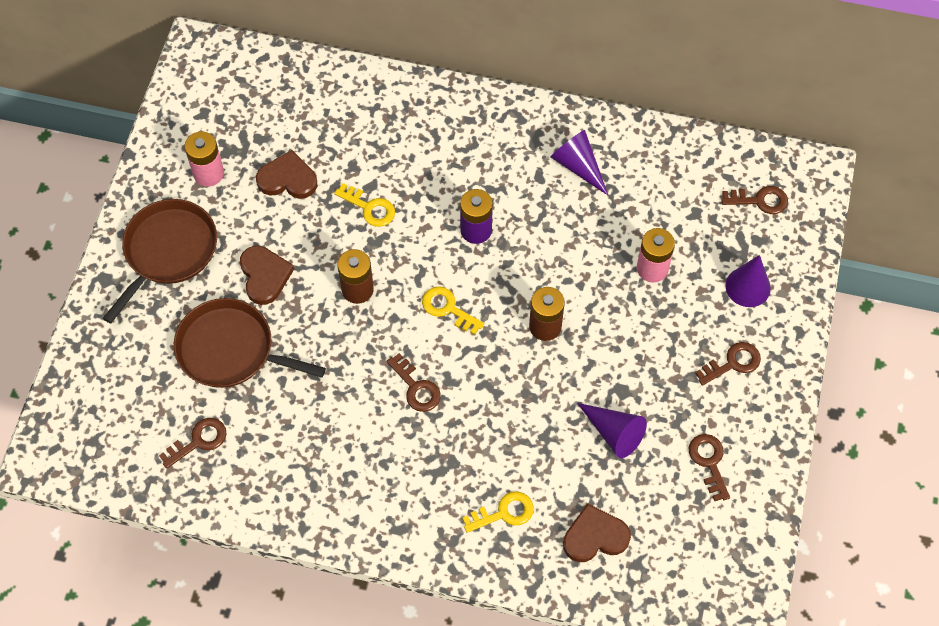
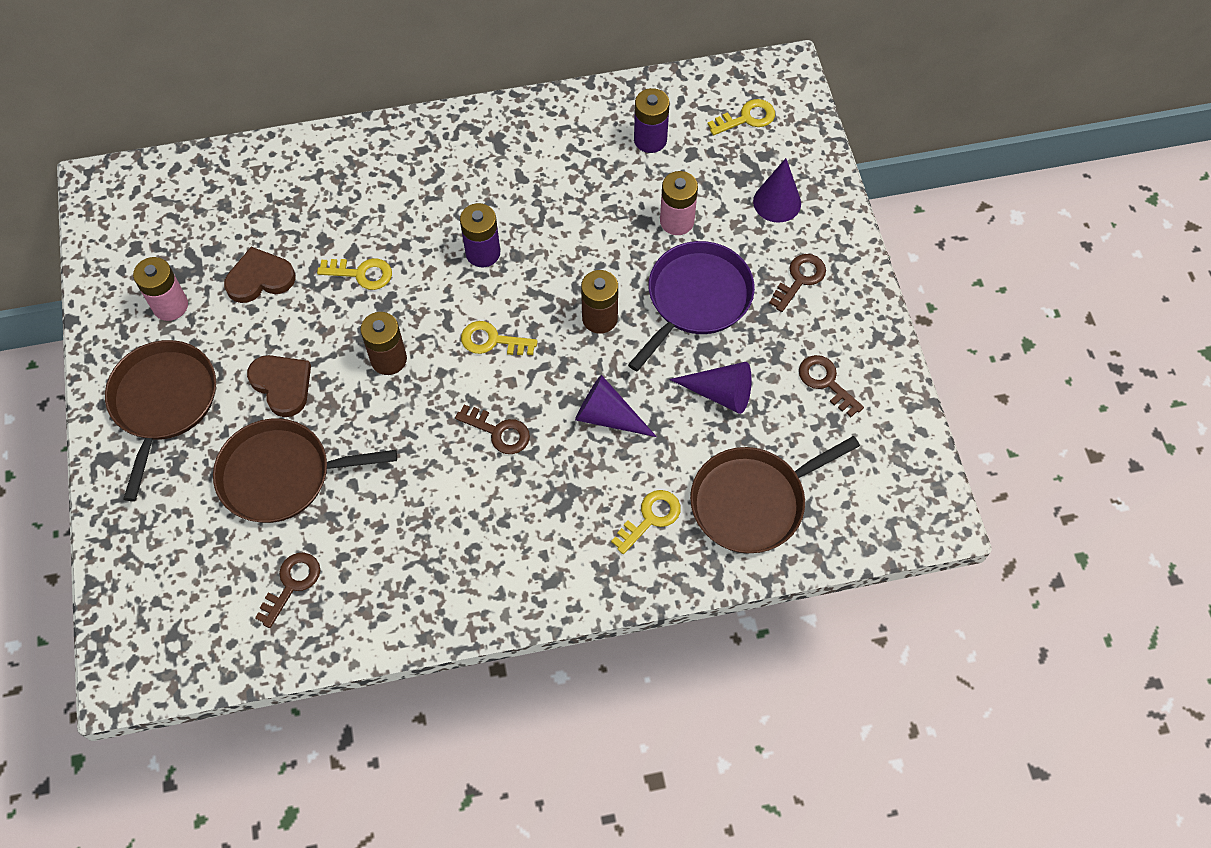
camera: 25 degrees left, 0 degrees up
(578, 166) = (554, 152): purple cone -> purple cone (607, 416)
(595, 536) = (753, 502): brown heart -> brown pan
(634, 343) = (696, 299): none -> purple pan
(665, 187) = (650, 140): none -> purple battery
(760, 200) = (747, 118): brown key -> yellow key

